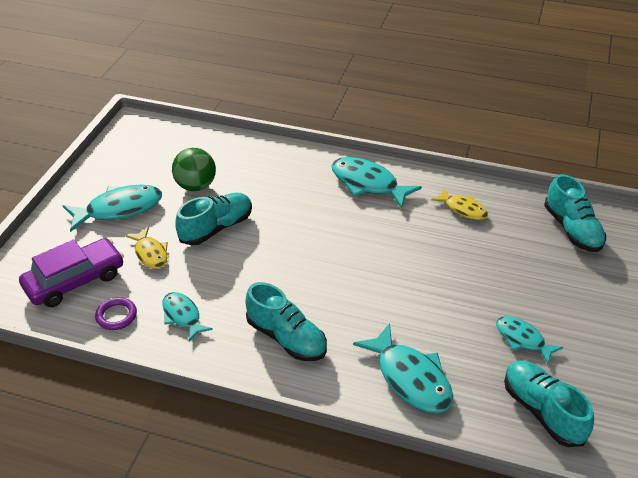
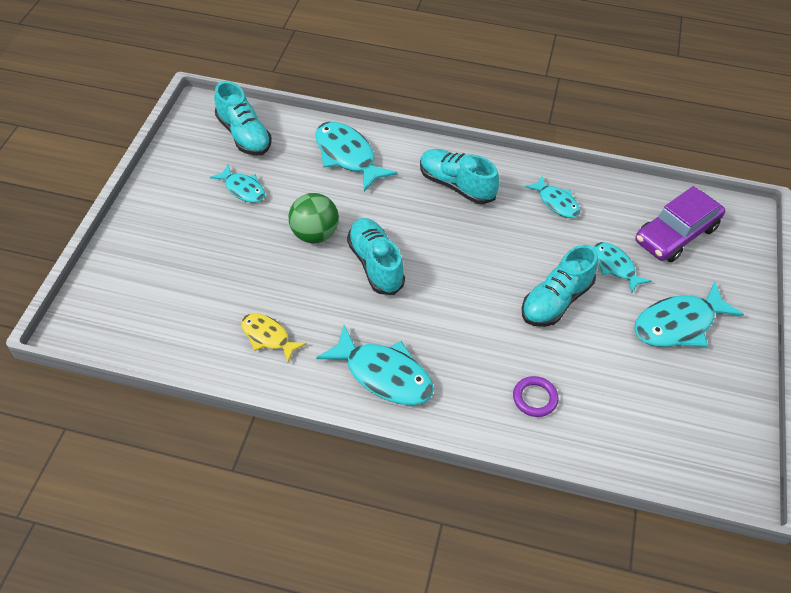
camera: 175 degrees right, 10 degrees up
(116, 316) = (617, 201): purple ring -> purple ring (535, 398)
(150, 253) = (615, 266): yellow fish -> turquoise fish
(196, 186) = (602, 363): green ball -> green ball (314, 234)
(572, 229) = (146, 311): turquoise shoe -> turquoise shoe (375, 264)

